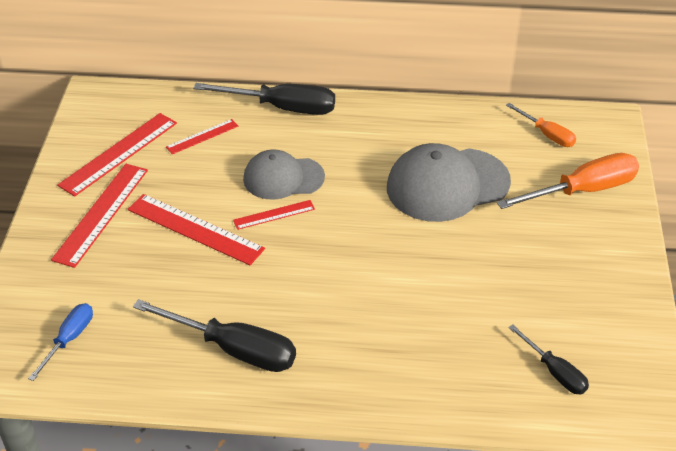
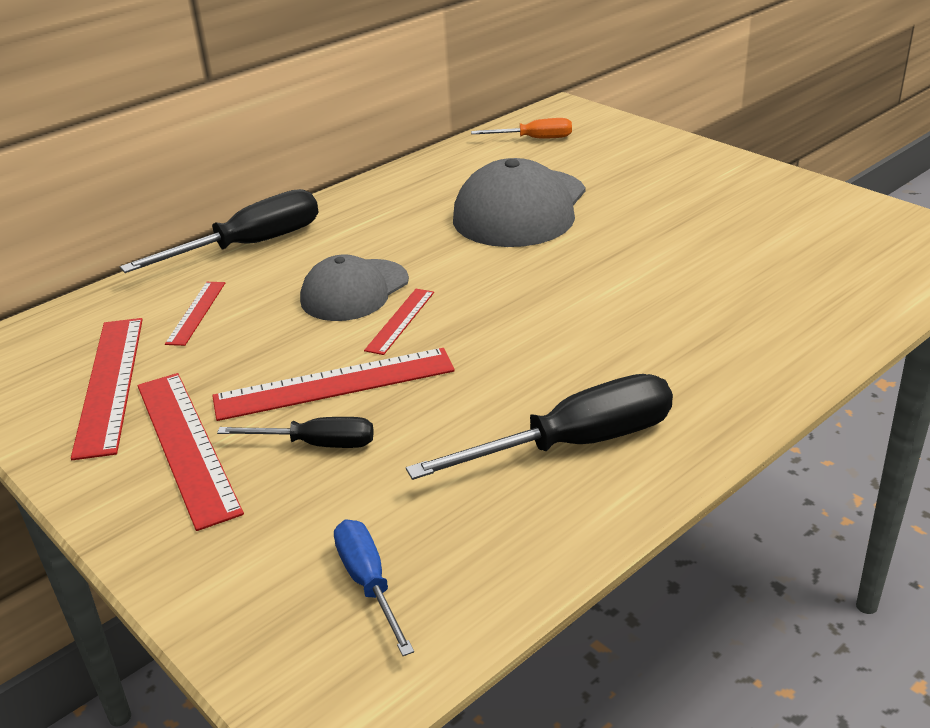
camera: 45 degrees left, 10 degrees down
(554, 372) = (850, 262): black screwdriver -> black screwdriver (316, 444)
(582, 190) = (631, 154): orange screwdriver -> none

